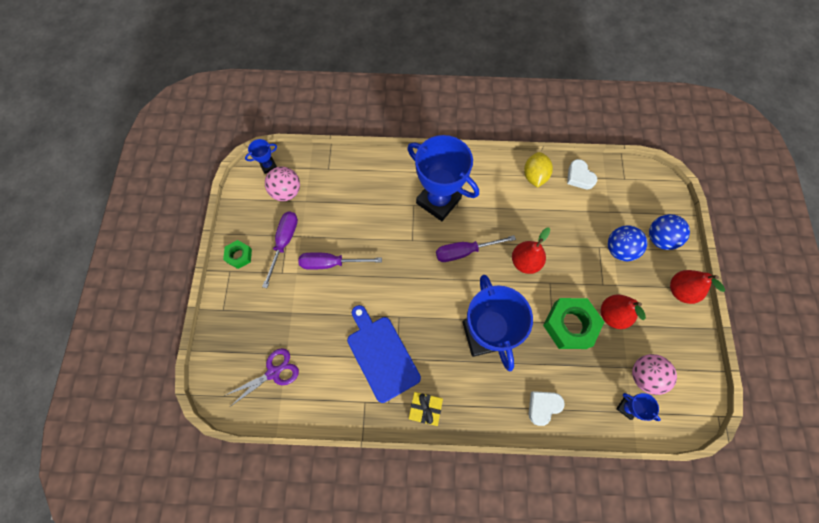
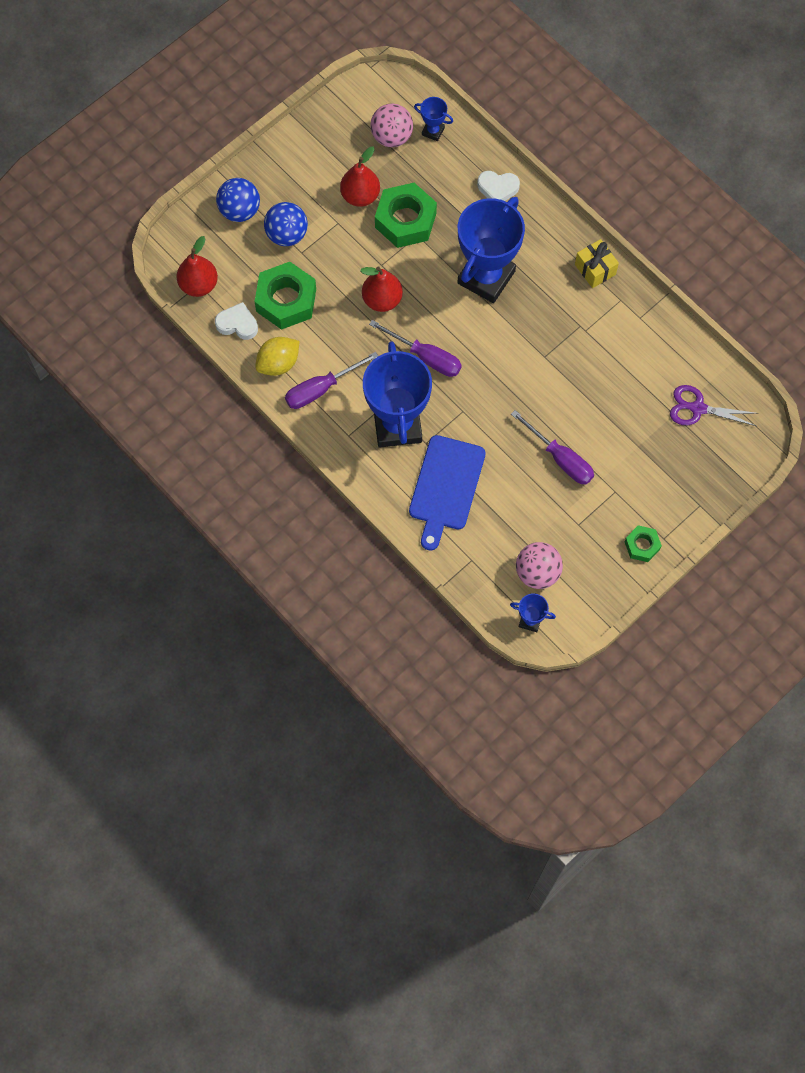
camera: 135 degrees left, 0 degrees up
(284, 243) = (587, 519): purple screwdriver -> purple screwdriver (321, 389)
(381, 355) = (590, 340): blue cutting board -> blue cutting board (445, 487)
(572, 212) = (286, 300): none -> green nut
(579, 177) = (237, 324): white heart -> white heart turned 90 degrees counterclockwise
(627, 407) = (433, 131): blue trophy -> blue trophy turned 60 degrees counterclockwise
(680, 290) = (279, 161): red pear -> red pear (199, 285)

